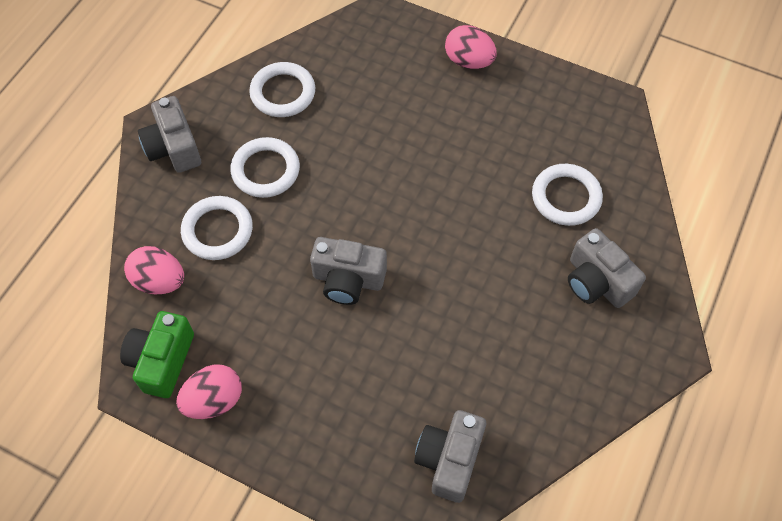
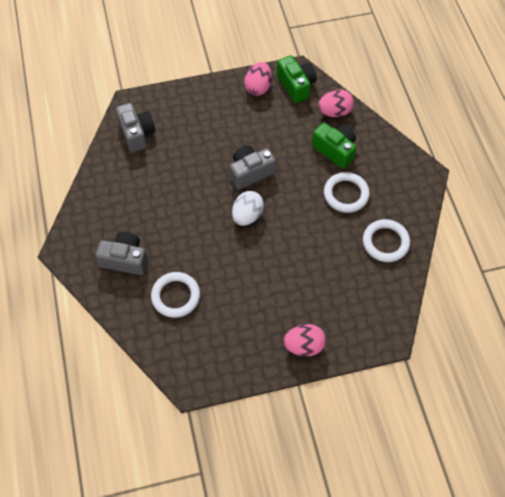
camera: 140 degrees right, 0 degrees up
(174, 147) = (403, 172): grey camera -> none
(217, 230) = (335, 150): white ring -> green camera
(403, 228) = (247, 215): none -> white egg

